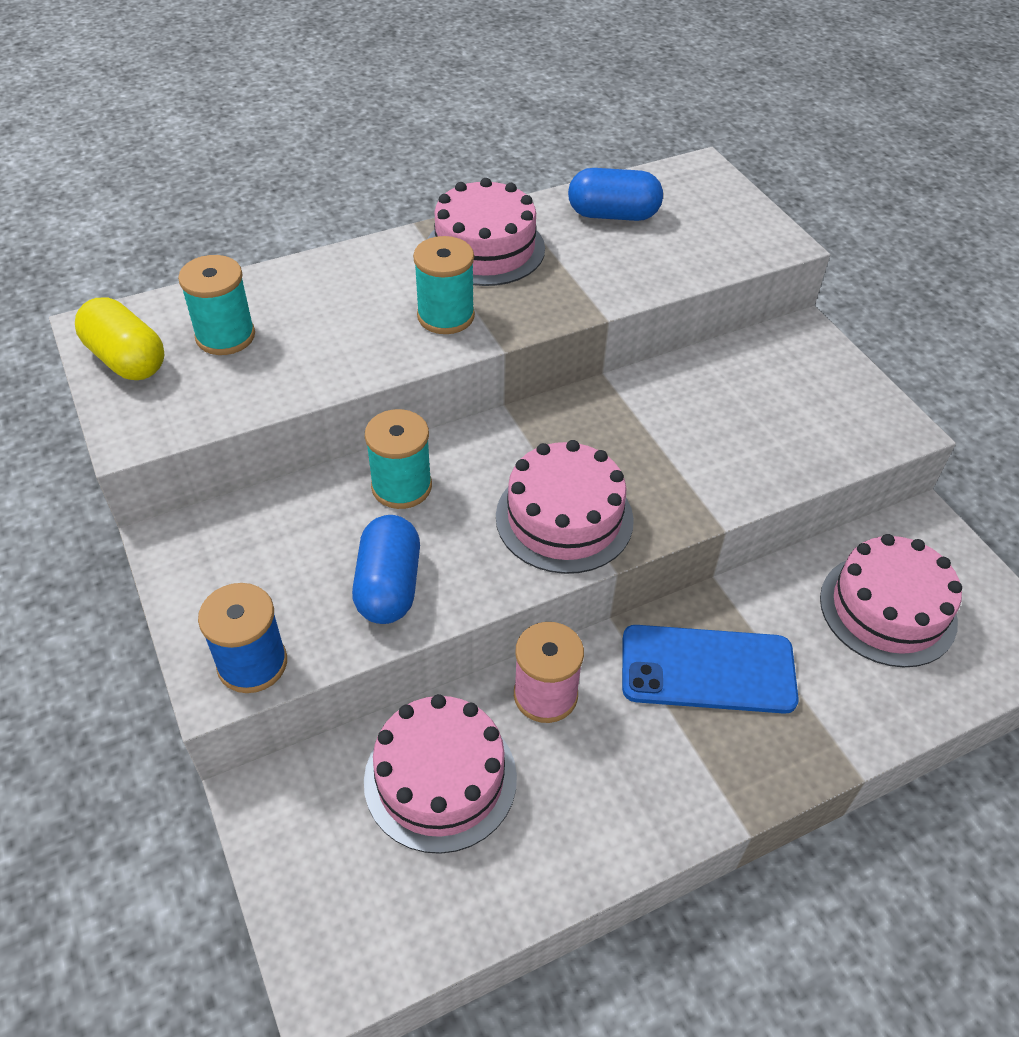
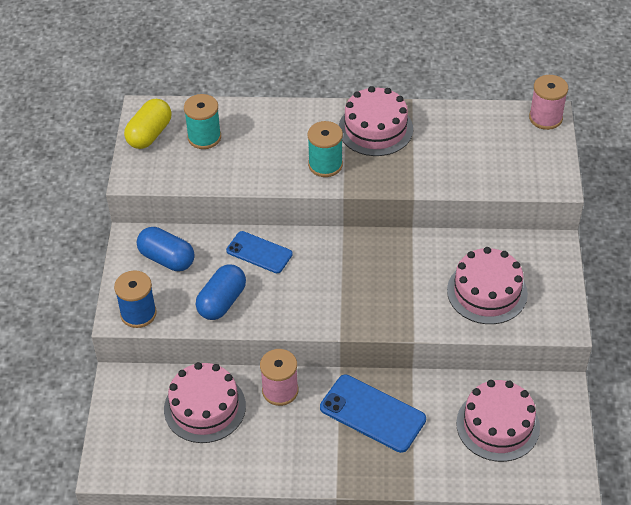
camera: 30 degrees right, 0 degrees up
(126, 359) = (149, 134): yellow capsule -> yellow capsule turned 45 degrees clockwise
(401, 486) = (259, 252): turquoise spool -> blue phone
(564, 518) = (332, 301): pink cake -> pink cake (487, 292)
(613, 215) = (467, 131): blue capsule -> blue capsule (167, 259)
(699, 172) = (545, 118): none -> pink spool

